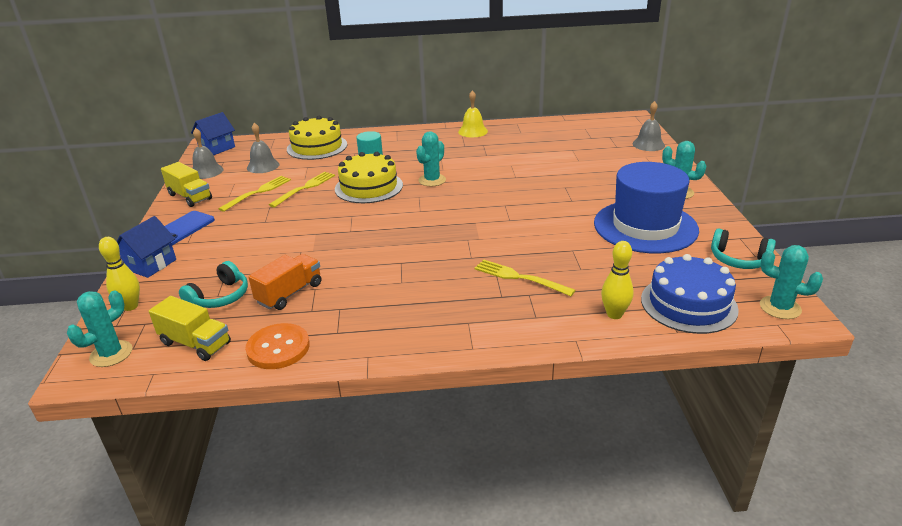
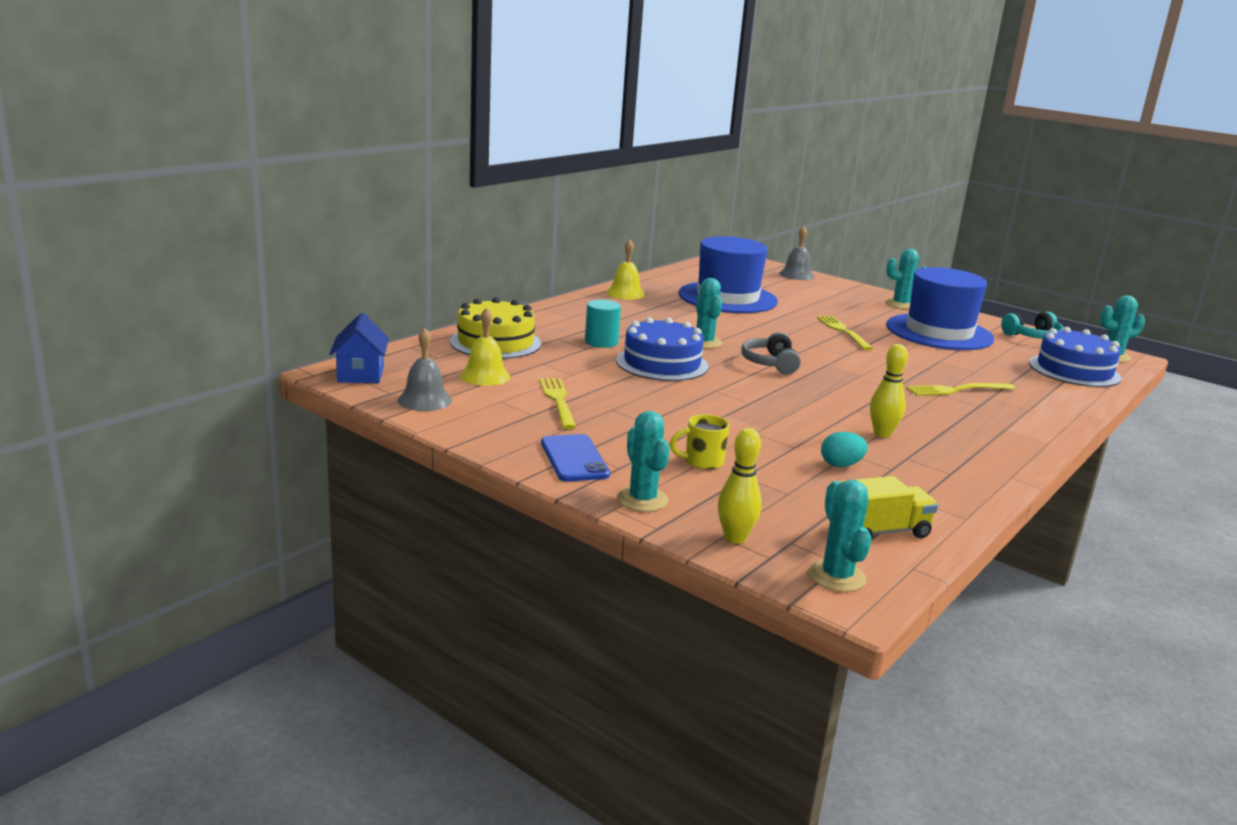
camera: 50 degrees left, 10 degrees down
(151, 265) = (642, 500): blue house -> turquoise cactus
(190, 197) = (485, 429): yellow truck -> none
(220, 297) = (793, 493): turquoise headphones -> none
(228, 257) = (702, 462): none -> yellow mug
(263, 166) = (485, 376): grey bell -> yellow bell
(278, 348) = (944, 502): orange button -> none
(289, 293) = (841, 465): orange truck -> turquoise egg
(305, 188) = (599, 382): yellow fork -> yellow fork (843, 331)
(369, 187) = (662, 363): yellow cake -> blue cake
(435, 209) = (770, 363): none -> grey headphones
(537, 151) = (727, 298): none -> blue hat
(614, 314) = (1059, 391): yellow bowling pin -> yellow bowling pin (882, 434)

